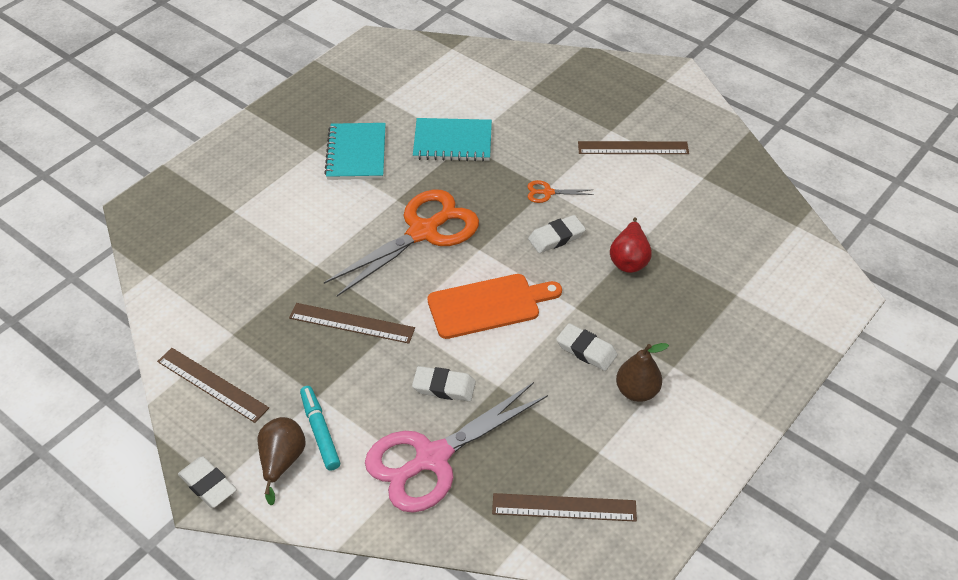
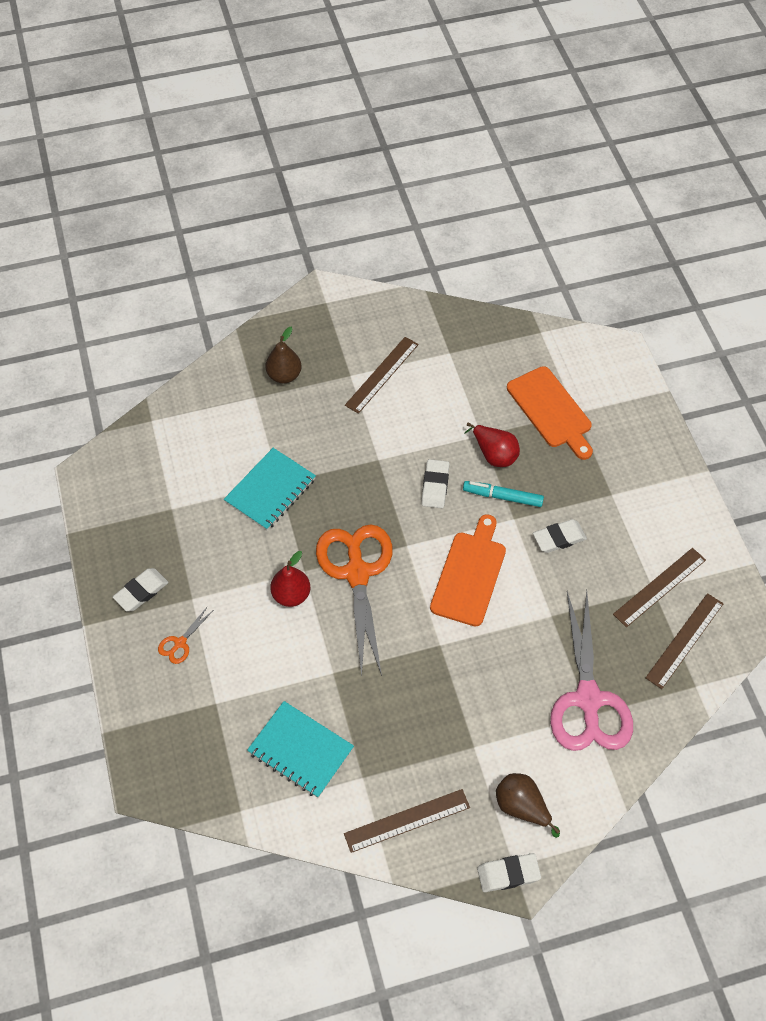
camera: 55 degrees left, 10 degrees up
(320, 431) = (511, 764): turquoise marker -> turquoise marker (502, 497)
(351, 323) = (417, 681): brown ruler -> brown ruler (660, 587)
(356, 153) = (223, 569): turquoise notebook -> turquoise notebook (300, 750)
(367, 203) = (291, 595): none -> red pear
(444, 387) = (527, 652): white eraser -> white eraser (141, 592)
(547, 192) = (383, 461): orange scissors -> orange scissors (180, 643)
(637, 391) = (617, 531): brown pear -> brown pear (284, 375)
(719, 275) = (551, 410): none -> orange cutting board

